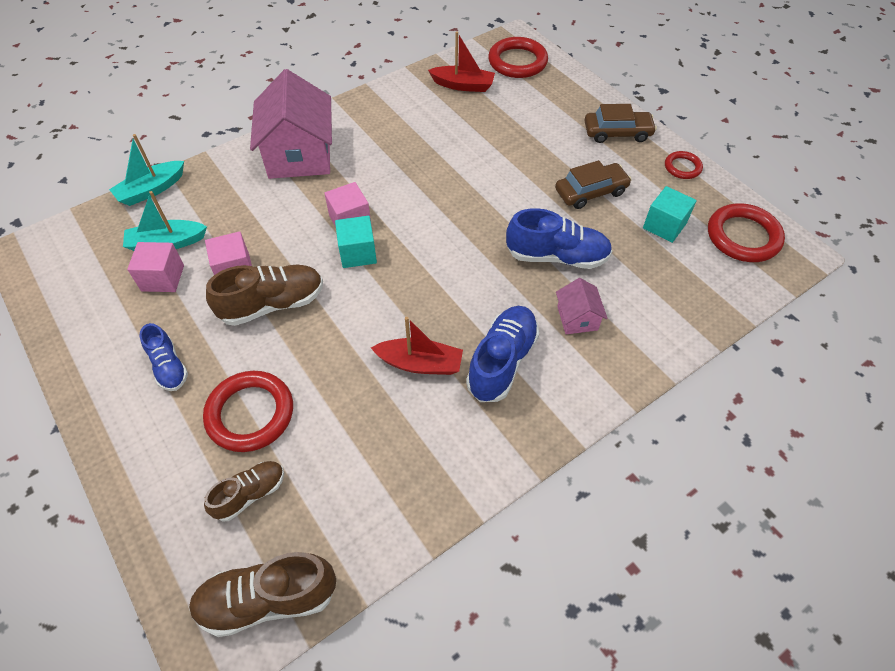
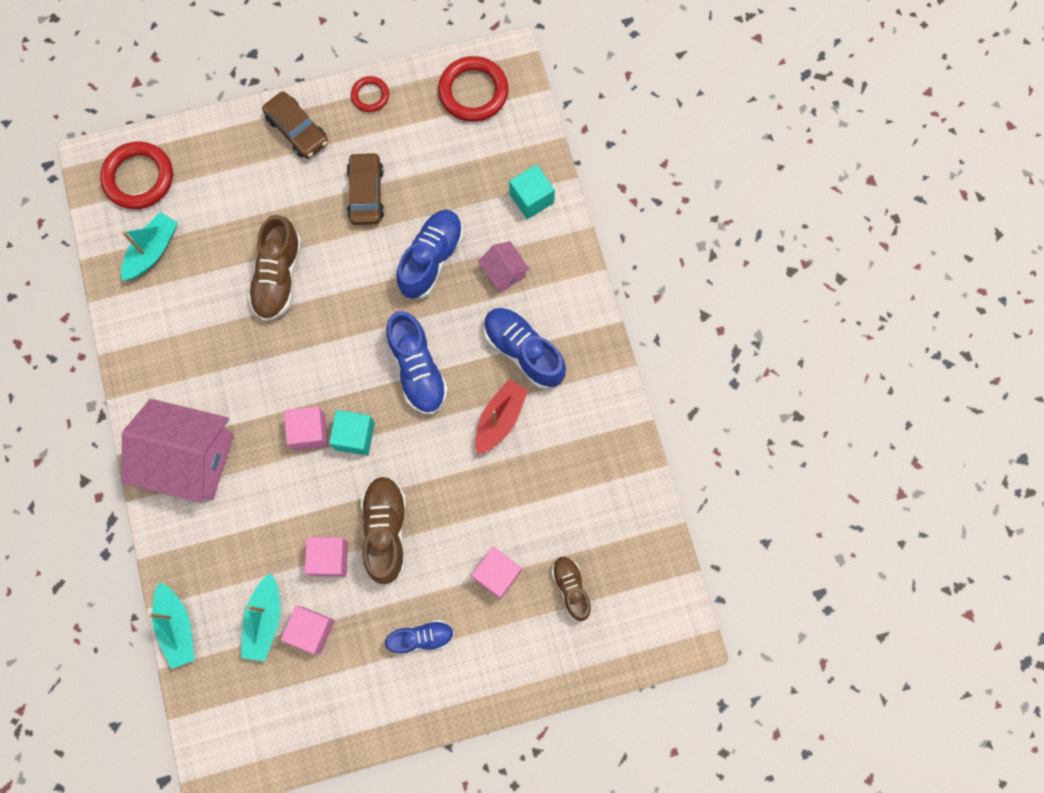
camera: 70 degrees left, 20 degrees up
(250, 414) = (497, 574): red ring -> pink cube
(268, 599) = (658, 591): brown shoe -> brown shoe (278, 277)
(442, 279) = (417, 369): none -> blue shoe
(463, 85) = (152, 251): red boat -> turquoise boat
(577, 318) = (504, 272): pink house -> pink house turned 45 degrees clockwise
(617, 133) = (297, 130): brown car -> brown car turned 120 degrees clockwise
(664, 226) = (434, 150): turquoise cube -> turquoise cube (531, 198)

